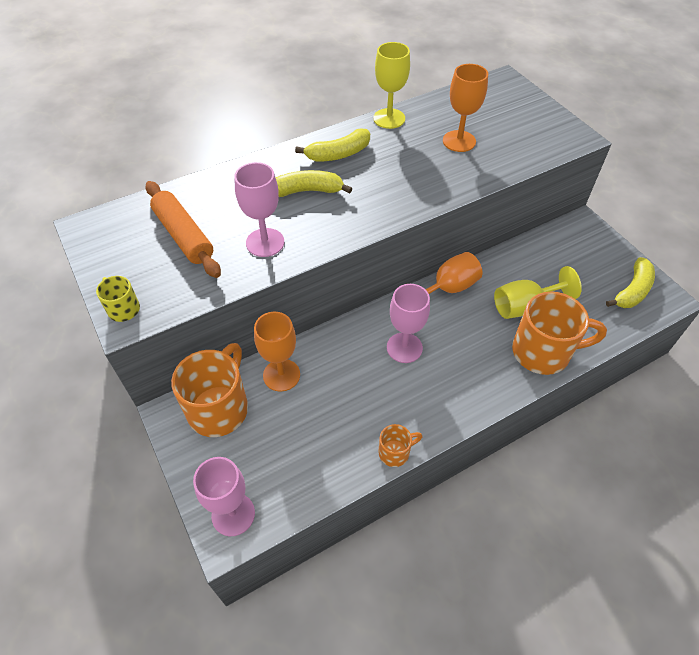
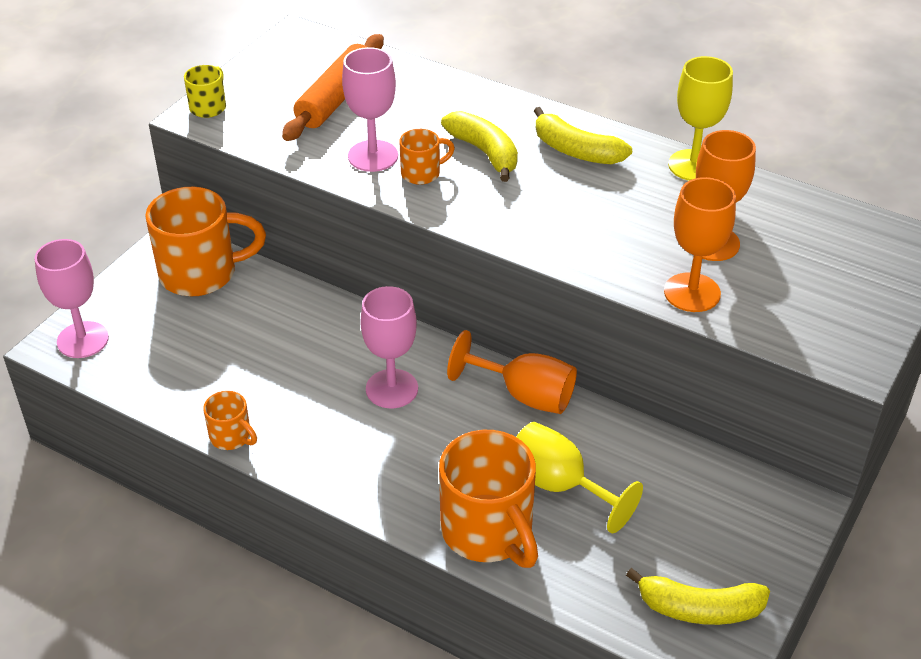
camera: 60 degrees right, 10 degrees down
(281, 375) = (276, 301): orange goblet -> orange goblet (692, 292)
(303, 227) = (422, 173): none -> orange mug

